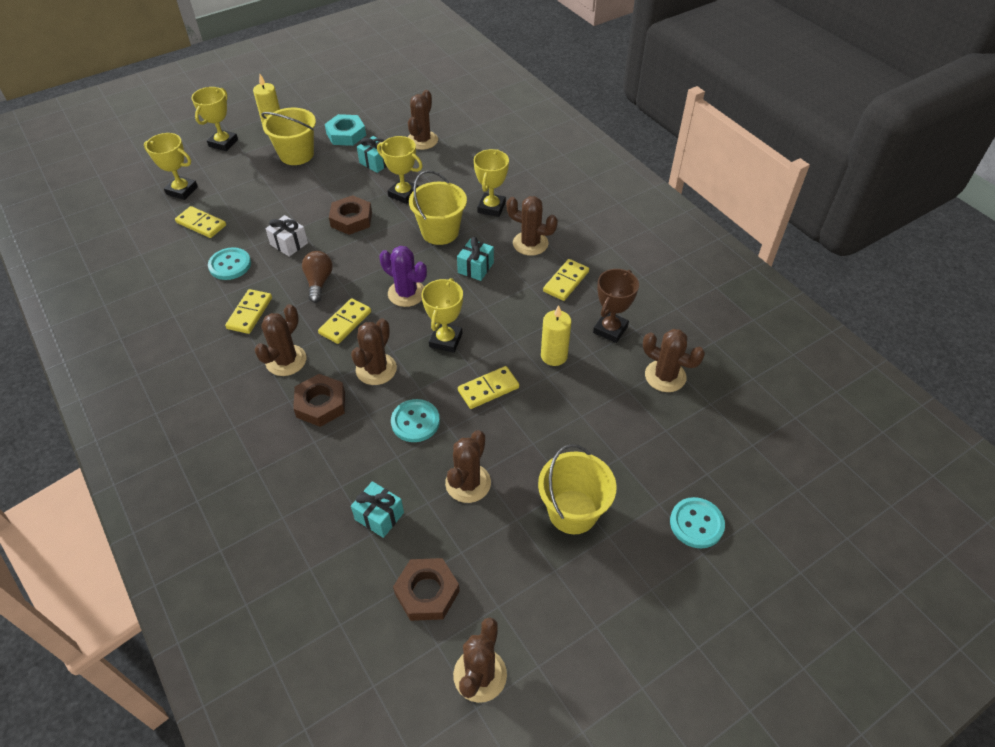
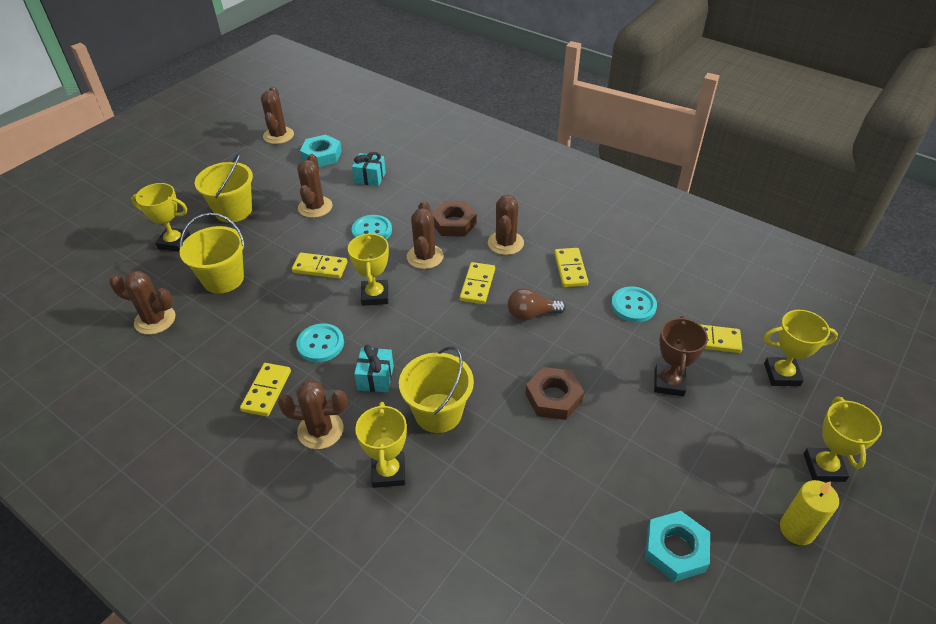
camera: 160 degrees right, 5 degrees down
(289, 244) = (597, 345): white gift -> none
(296, 154) = (708, 480): yellow bucket -> yellow bucket (223, 279)
(319, 282) = (531, 314): brown light bulb -> brown light bulb turned 105 degrees clockwise
(376, 162) = (589, 504): turquoise gift -> none
(403, 194) = (515, 457): yellow trophy -> yellow trophy (174, 242)
(406, 293) = (436, 328): purple cactus -> none
(422, 140) = (551, 579): brown cactus -> none
(427, 592) = (322, 155): brown nut -> turquoise nut
(488, 389) = (320, 267): yellow domino -> yellow domino turned 60 degrees clockwise
(554, 356) = (266, 309): yellow candle -> none
(610, 329) = (211, 350): brown trophy -> brown trophy (669, 383)
(696, 524) = (140, 226): turquoise button -> turquoise button (320, 344)

